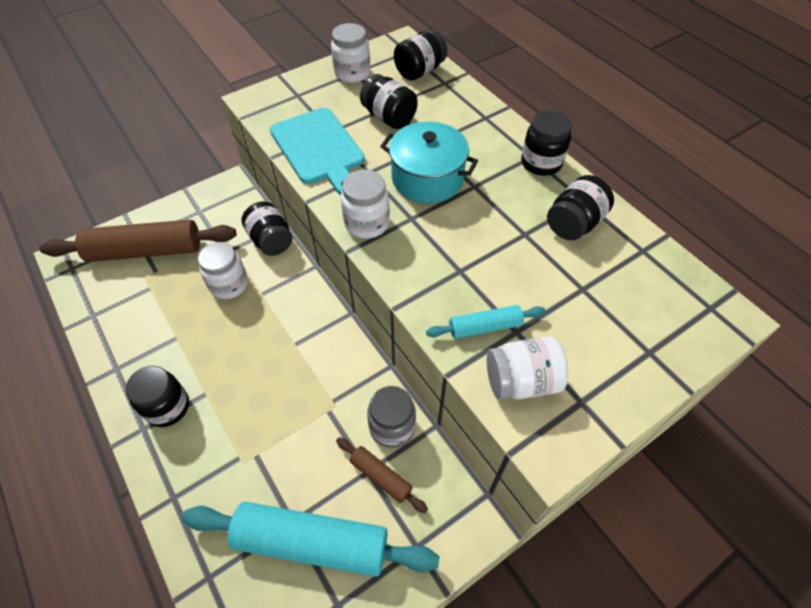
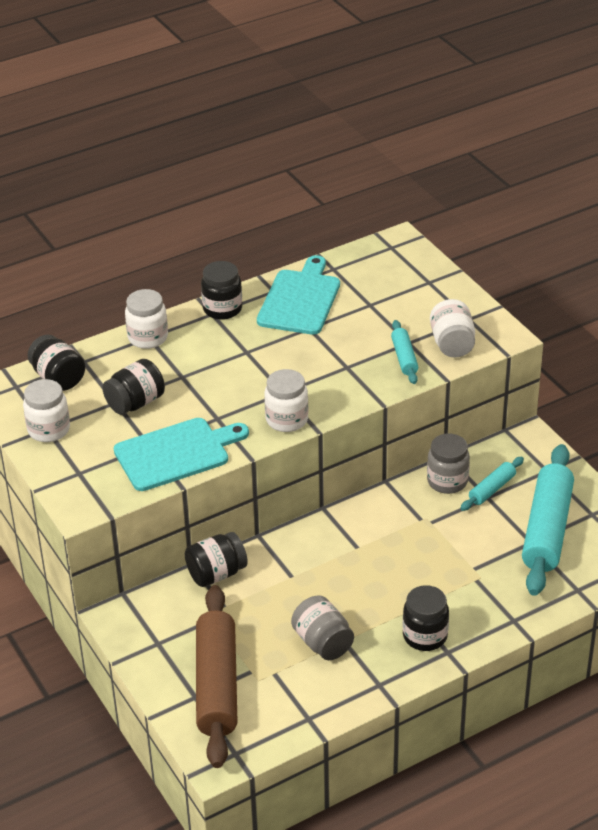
camera: 85 degrees left, 15 degrees down
(176, 321) = (322, 642): none -> grey jar
(229, 285) = (277, 604): white jar -> white jar (148, 338)
(381, 476) = (492, 489): brown rolling pin -> turquoise rolling pin
(427, 178) = (232, 380): turquoise pot -> none
(574, 223) = (300, 300): black jar -> turquoise cutting board

